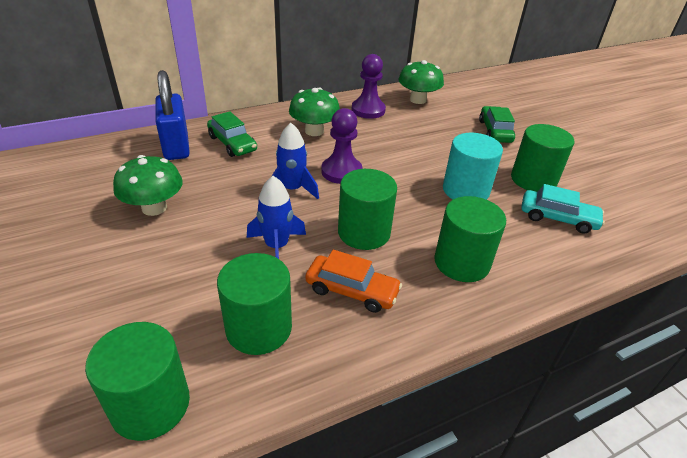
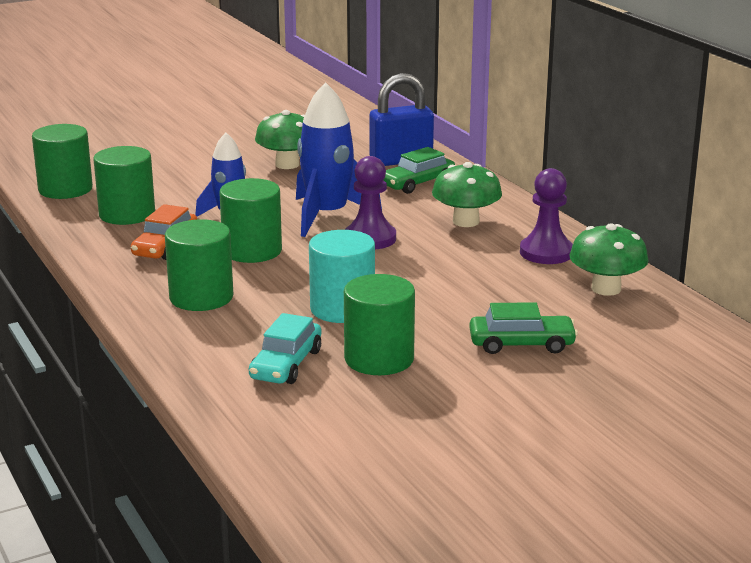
camera: 90 degrees right, 15 degrees down
(292, 189) = (327, 216): blue rocket -> blue rocket, size x1.59

